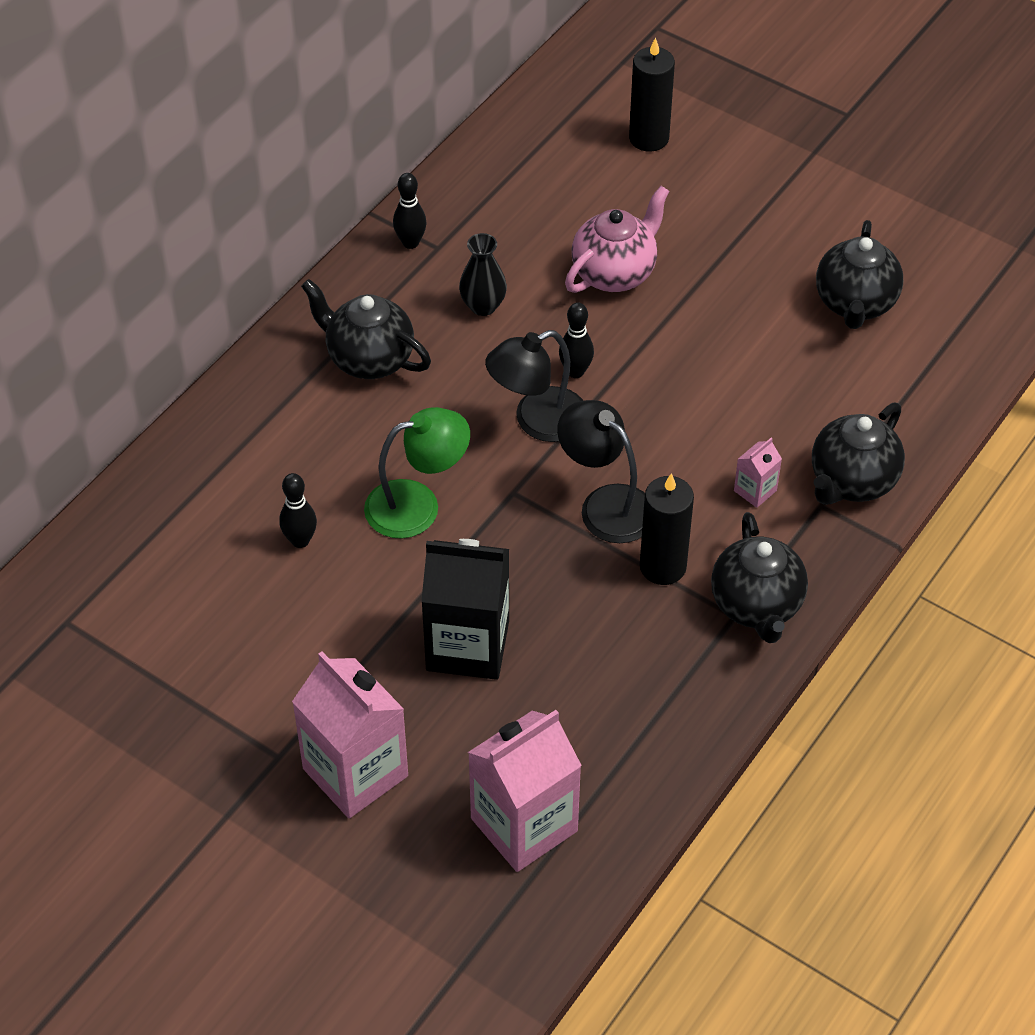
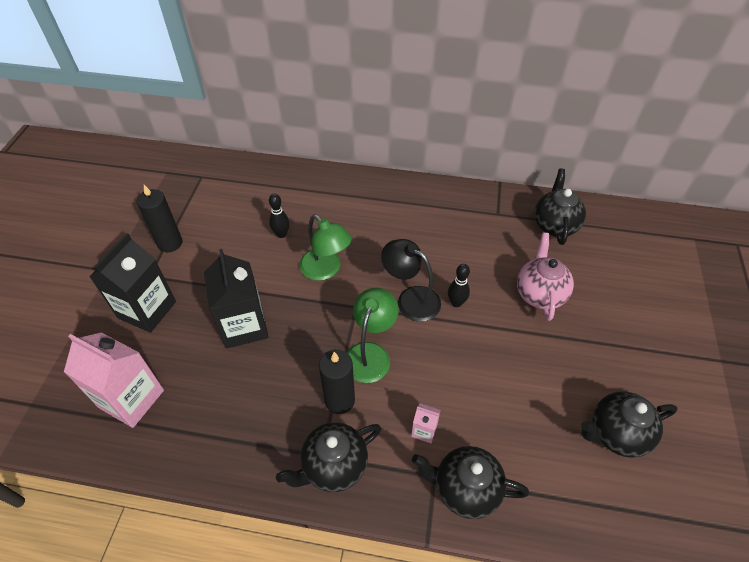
camera: 65 degrees right, 0 degrees up
(355, 772) = (147, 310): pink carton -> black carton
(369, 359) = (408, 216): black teapot -> black teapot (554, 225)
(410, 242) = (493, 202): black bowling pin -> none
(483, 306) = (473, 246): black vase -> none
(606, 504) = (370, 353): black lamp -> green lamp
(615, 273) = (539, 294): pink teapot -> pink teapot turned 105 degrees counterclockwise
(649, 138) = (651, 272): black candle -> black candle (170, 243)

